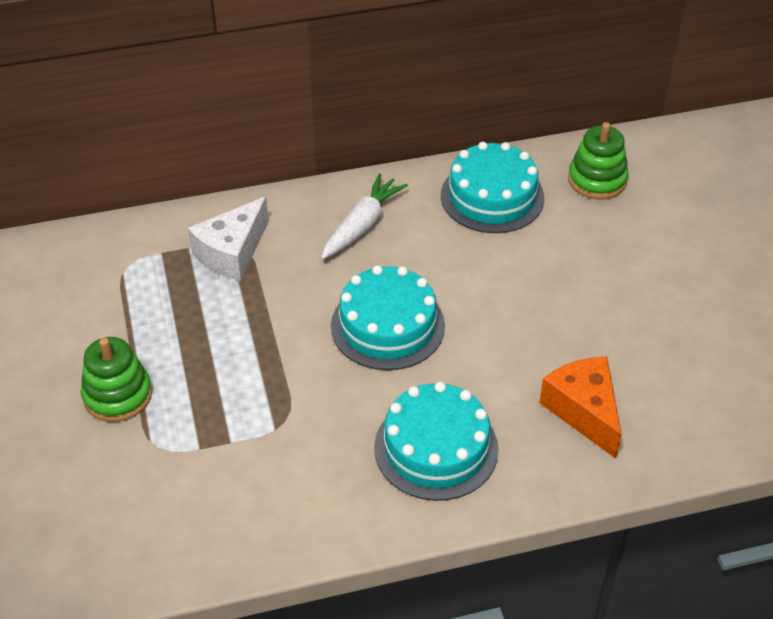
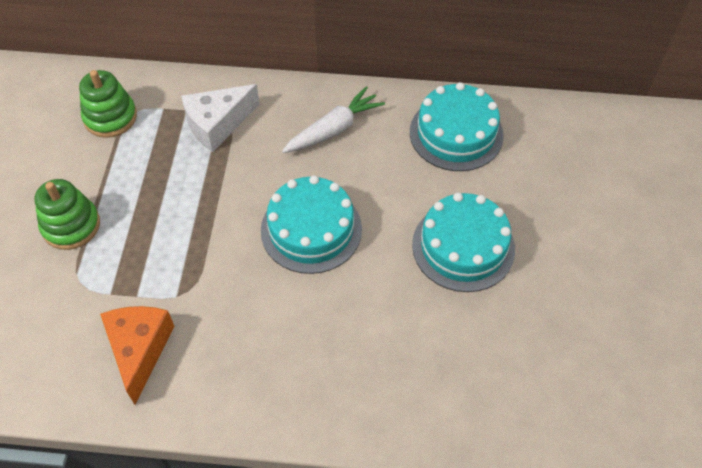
camera: 20 degrees right, 10 degrees up
(436, 448) = (298, 358): turquoise cake -> turquoise cake (463, 246)
(583, 411) = (441, 365): orange cheese -> orange cheese (139, 350)
(597, 180) = (557, 143): green stacking toy -> green stacking toy (110, 117)

